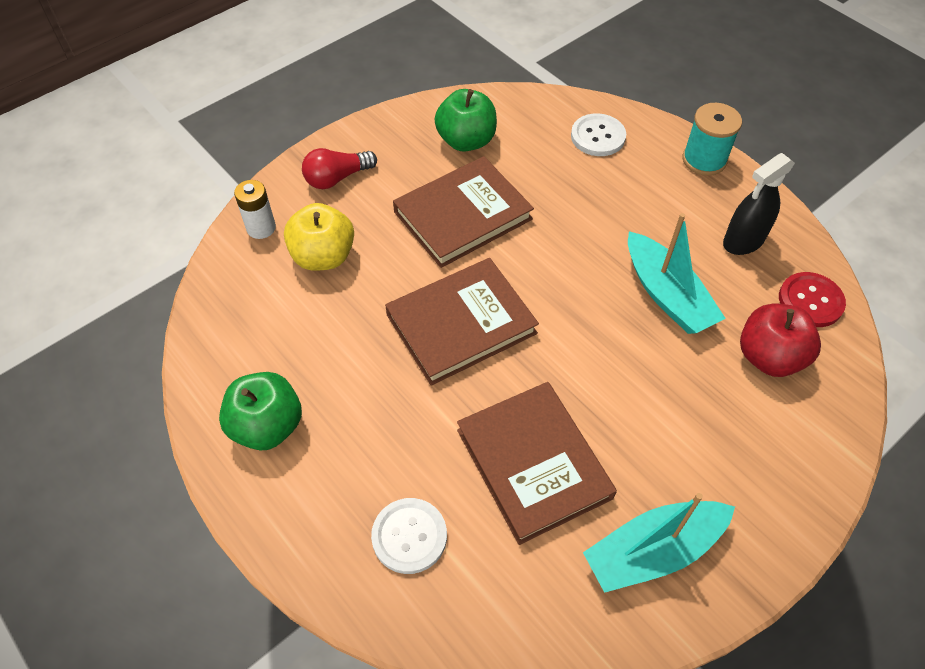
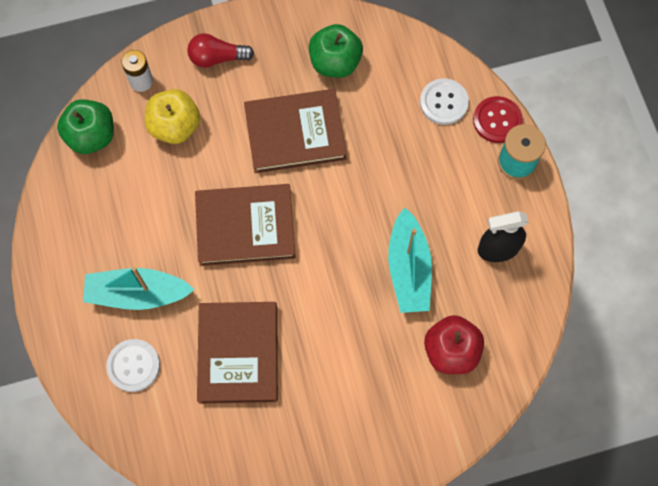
camera: 25 degrees right, 15 degrees up
(267, 426) = (78, 247): green apple -> green apple (91, 136)
(653, 551) = (281, 447): turquoise boat -> turquoise boat (137, 294)
(810, 301) = (514, 321): red button -> red button (497, 120)

